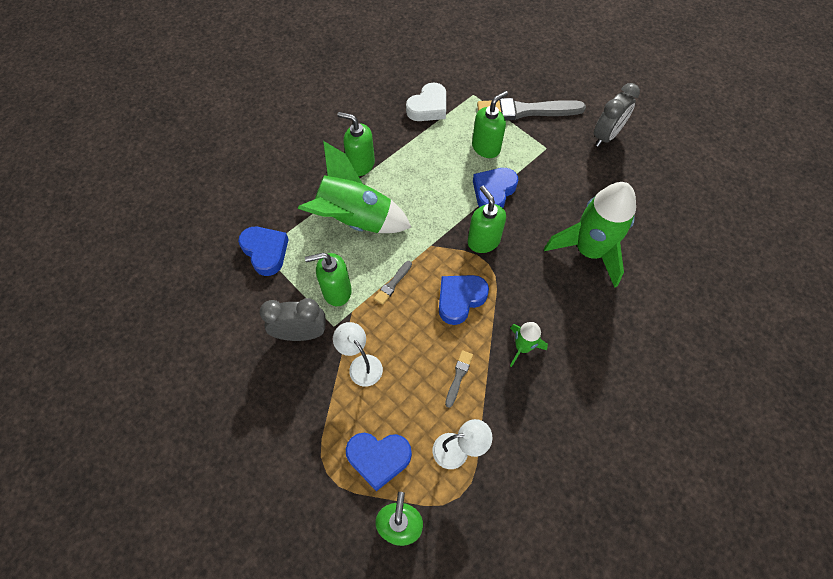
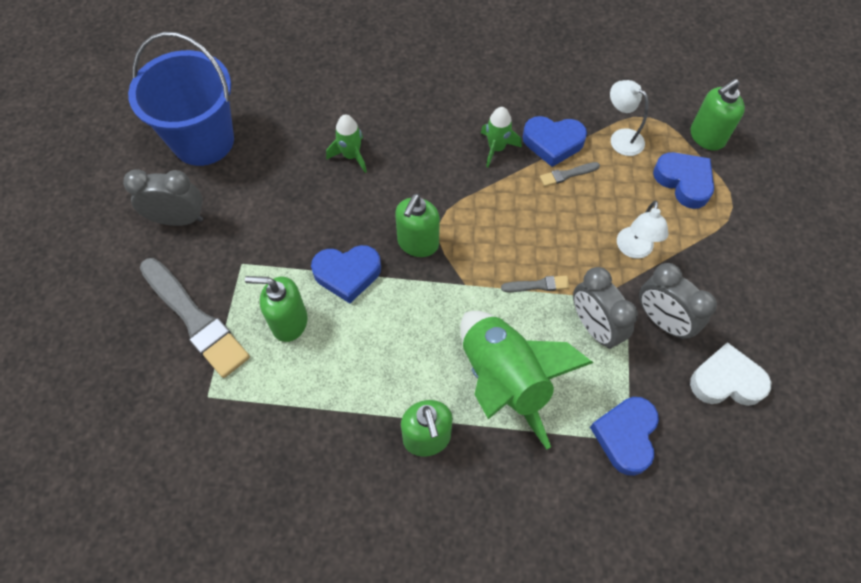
camera: 130 degrees left, 0 degrees up
(336, 291) = (594, 327): green soap dispenser -> grey clock
(428, 107) = (271, 433): white heart -> white heart (726, 381)
(460, 299) = (498, 220): blue heart -> blue heart (553, 143)
(589, 251) = (351, 156): green rocket -> green rocket, size x0.49
(667, 179) = (203, 141): none -> blue bucket

